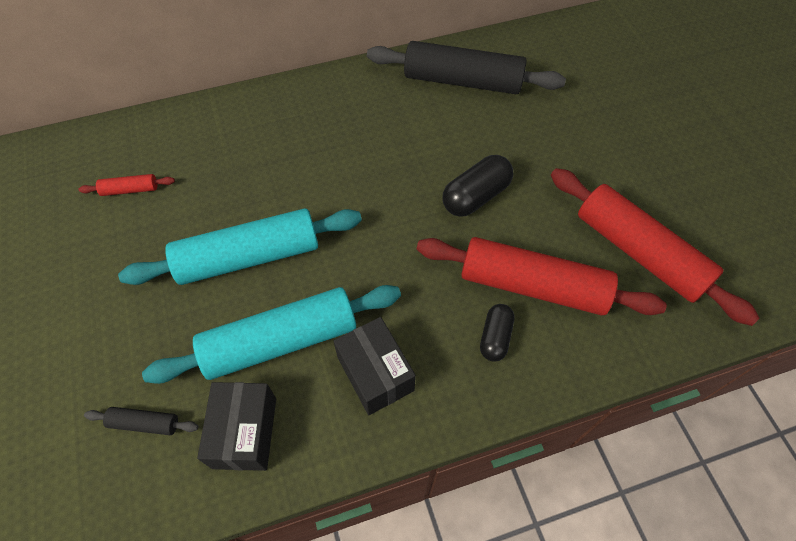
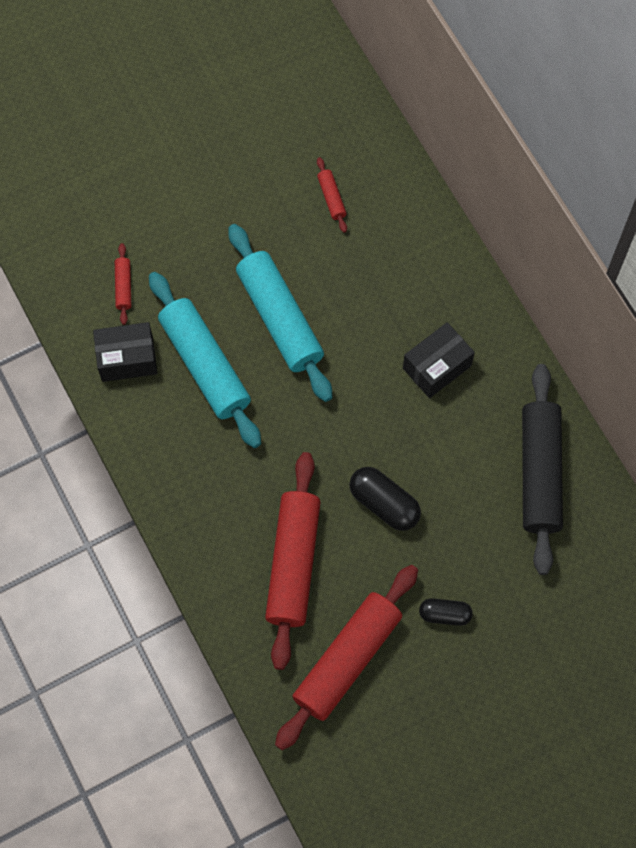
camera: 80 degrees right, 10 degrees up
(144, 423) = (123, 287): black rolling pin -> red rolling pin
(375, 373) = (189, 444): black box -> black box (437, 367)
(495, 337) = (237, 535): black capsule -> black capsule (445, 614)

